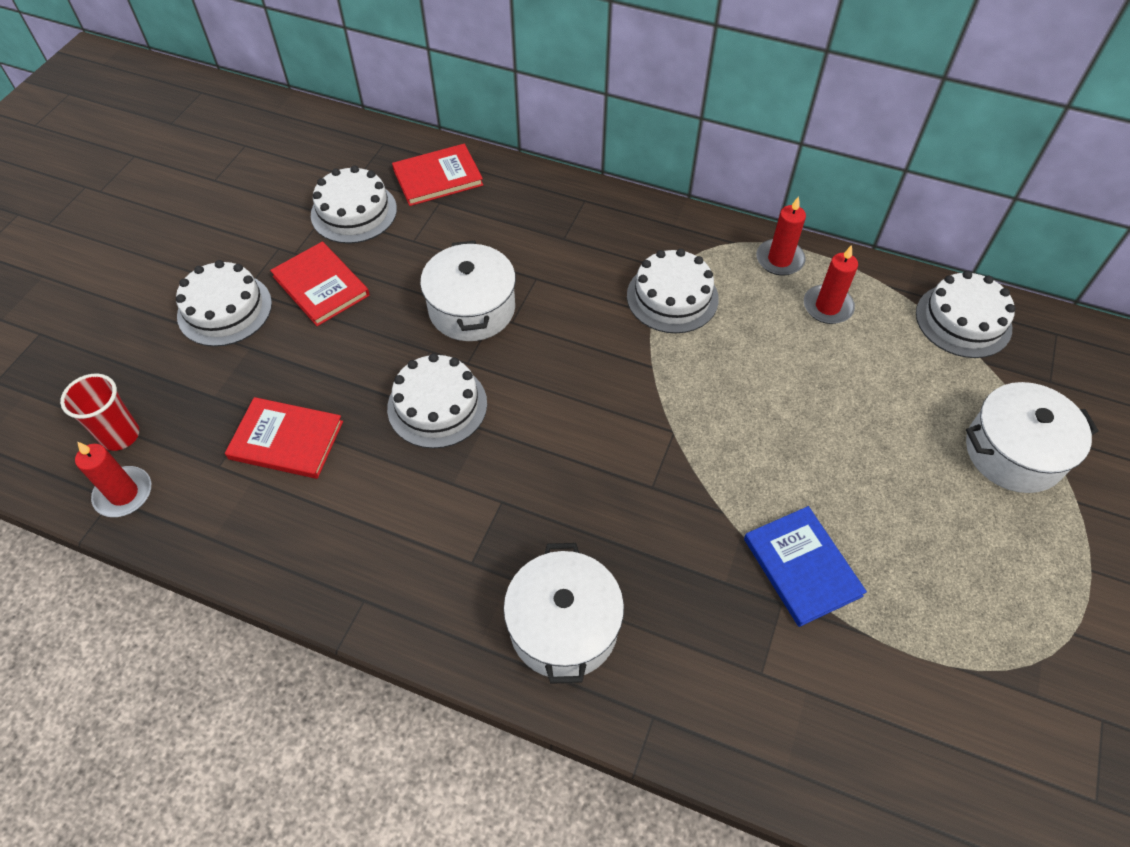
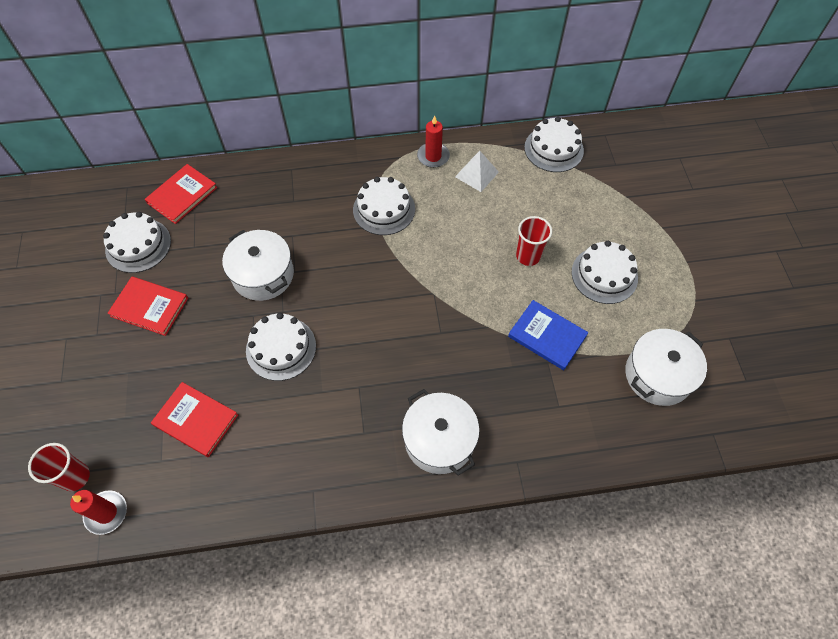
camera: 30 degrees left, 5 degrees up
(225, 309) = (90, 355): white cake -> white cake (604, 275)
(286, 440) = (196, 420): red book -> red book turned 45 degrees clockwise
(827, 307) = (476, 174): red candle -> white pyramid
(838, 446) = (528, 256): none -> red cup
(1013, 452) = (618, 215): white pot -> white pot (658, 375)

